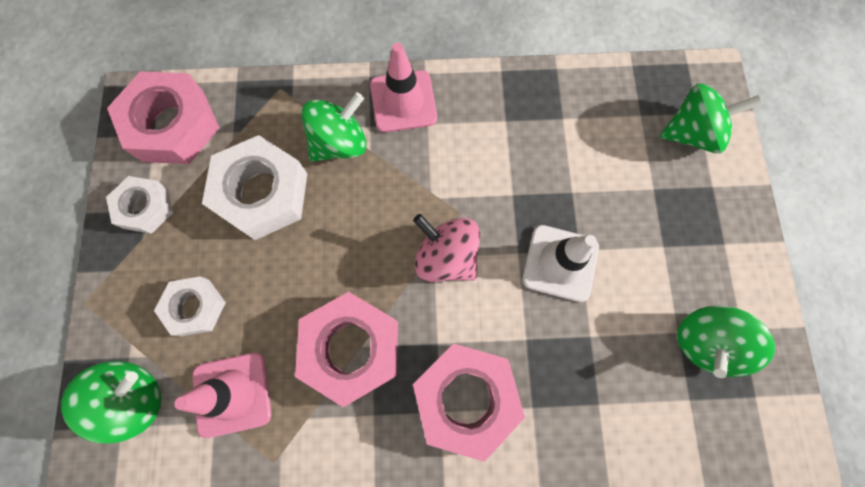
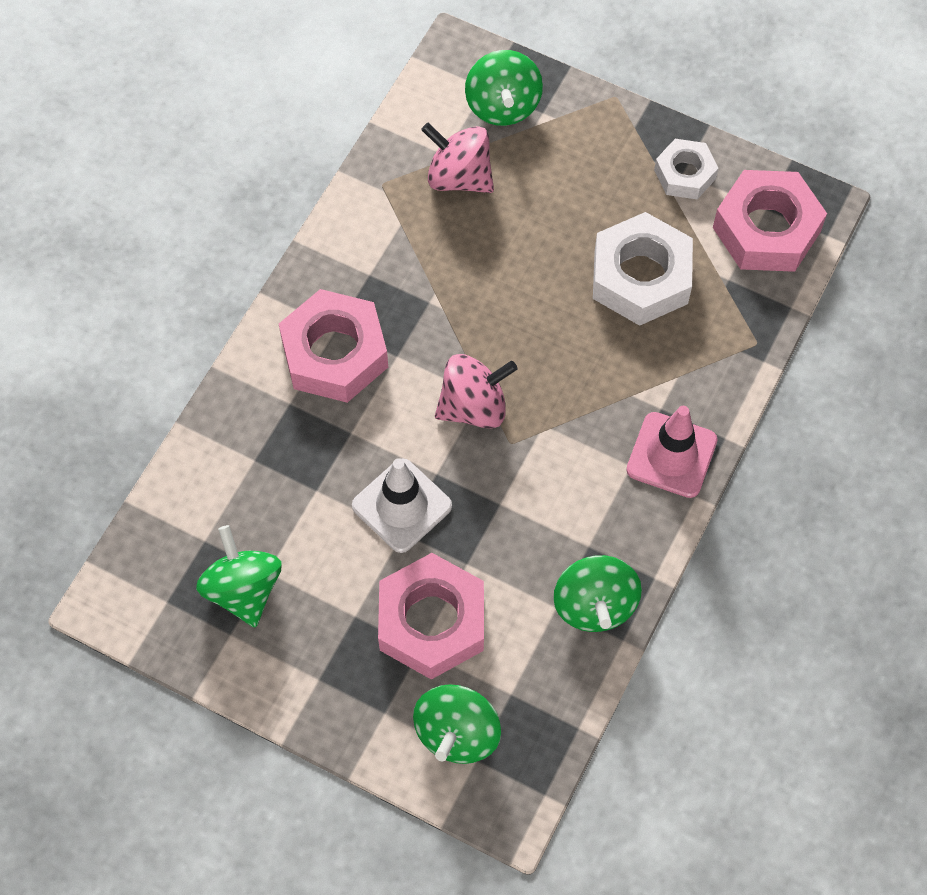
camera: 120 degrees right, 10 degrees down
(195, 307) = (557, 178): white nut -> none
(232, 394) = (459, 177): pink traffic cone -> pink spinning top
(340, 143) = (657, 370): green spinning top -> green spinning top (594, 605)
(352, 348) = (438, 284): pink nut -> pink nut (432, 622)

